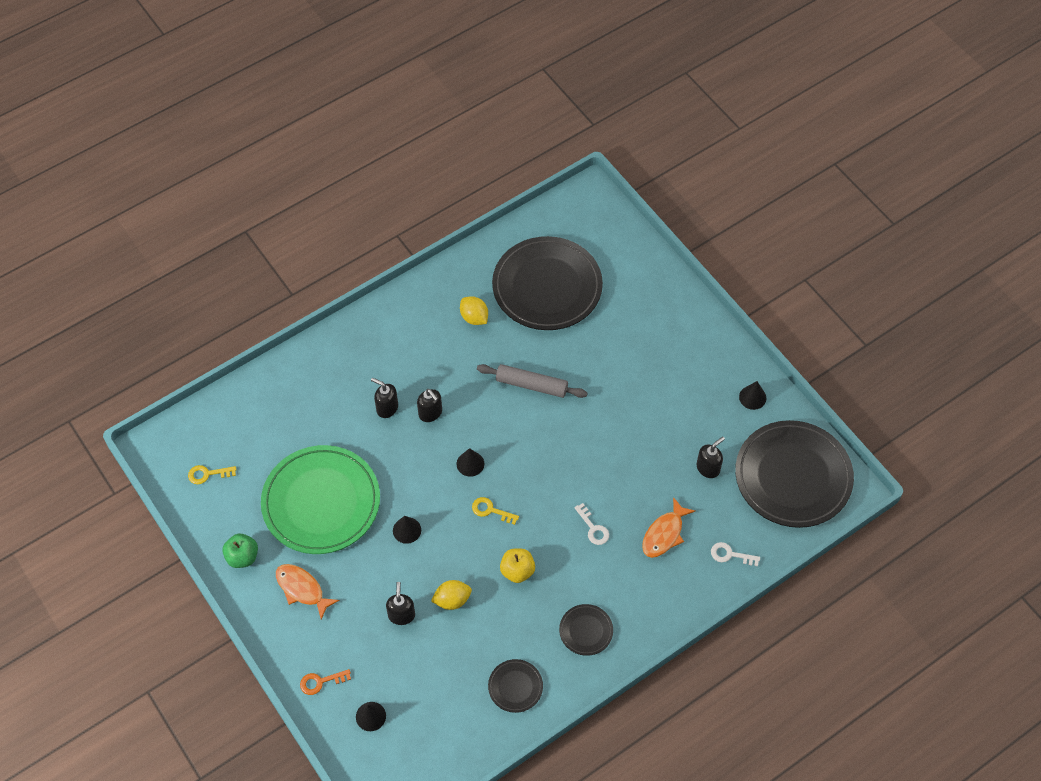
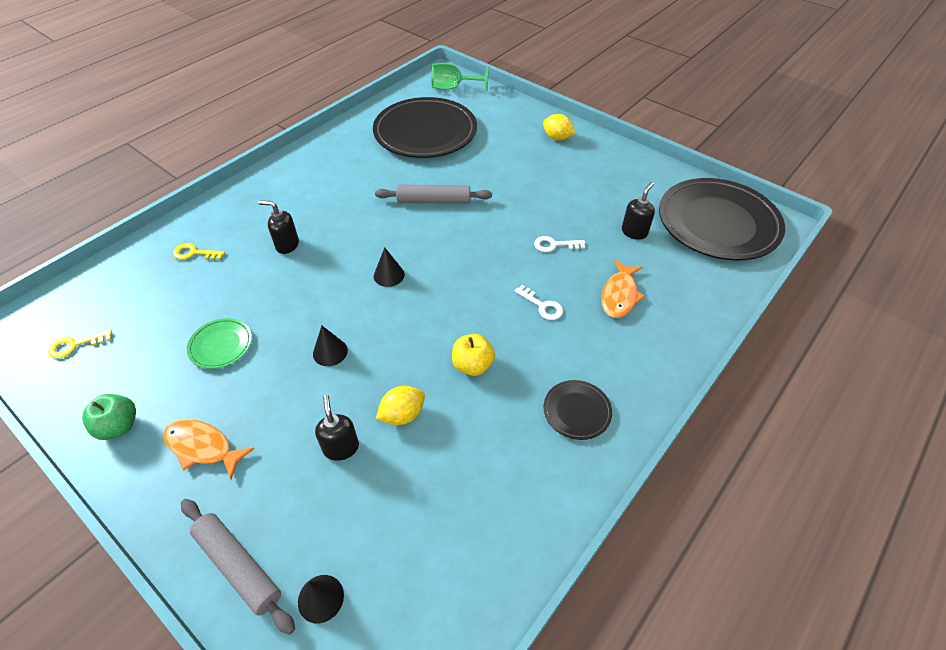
camera: 15 degrees left, 10 degrees down
(320, 682) = (239, 566): orange key -> grey rolling pin
(321, 502) = (221, 345): green plate -> green plate, size x0.44
(430, 413) = (335, 241): black soap dispenser -> none
(474, 317) = (363, 163): yellow lemon -> yellow lemon (557, 138)
(490, 510) = (423, 312): yellow key -> yellow key (194, 253)
(515, 687) = (514, 501): black plate -> none
(595, 221) = (453, 88): none -> green goblet
(730, 555) = (697, 299): white key -> white key (554, 245)
(752, 397) = (646, 173): black cone -> none

